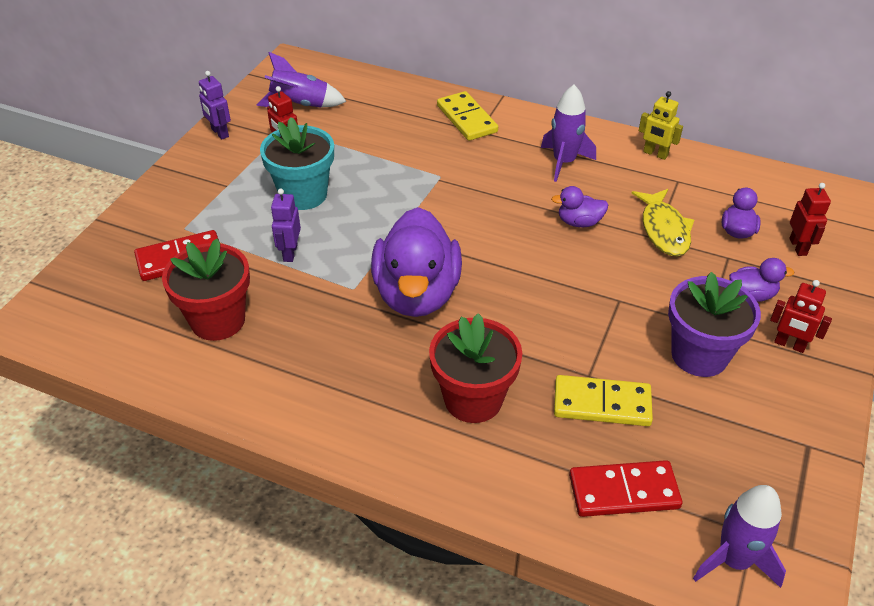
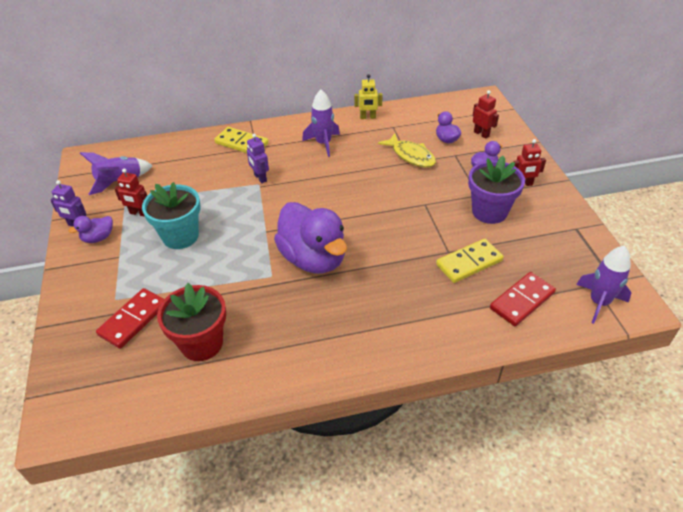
camera: 35 degrees left, 0 degrees up
(290, 253) = (208, 276): purple robot -> purple robot (260, 178)
(473, 399) = (403, 299): red flower pot -> none
(579, 222) = (364, 173): purple duck -> purple duck (98, 238)

